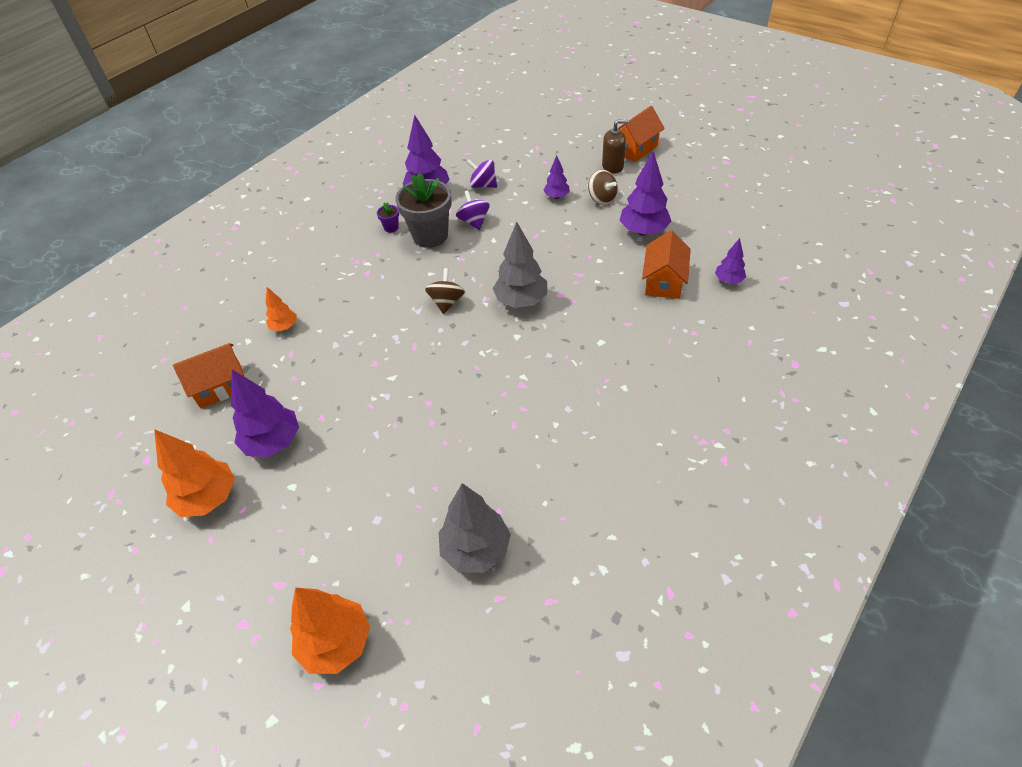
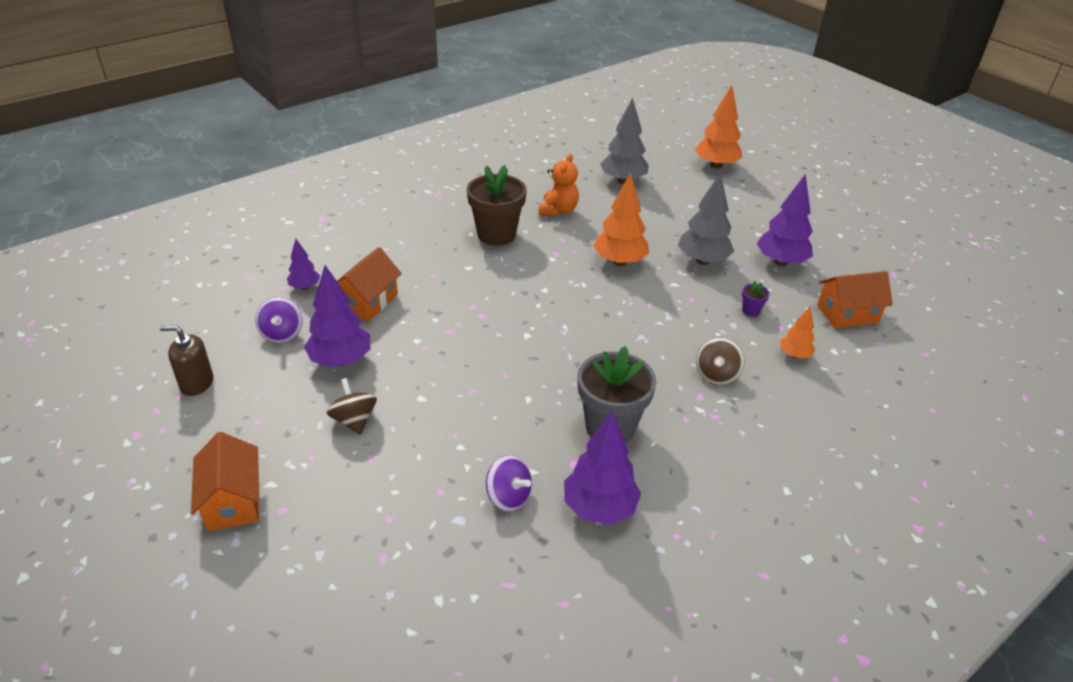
camera: 170 degrees left, 10 degrees down
(208, 498) = (825, 240): orange tree -> orange tree (619, 262)
(391, 227) = (664, 456): purple flower pot -> purple flower pot (751, 311)
(446, 302) = (607, 337): brown spinning top -> brown spinning top (716, 375)
(474, 222) = (544, 433): purple spinning top -> purple spinning top (282, 334)
(521, 301) = (526, 319): grey tree -> grey tree (702, 260)
(543, 455) = (558, 211): none -> orange teddy bear
(556, 197) = (412, 442): purple tree -> none
(596, 393) = (496, 234): none -> brown flower pot
(612, 166) = (296, 474): brown soap dispenser -> brown soap dispenser (196, 383)
(635, 149) = (233, 501): orange house -> orange house turned 75 degrees counterclockwise

